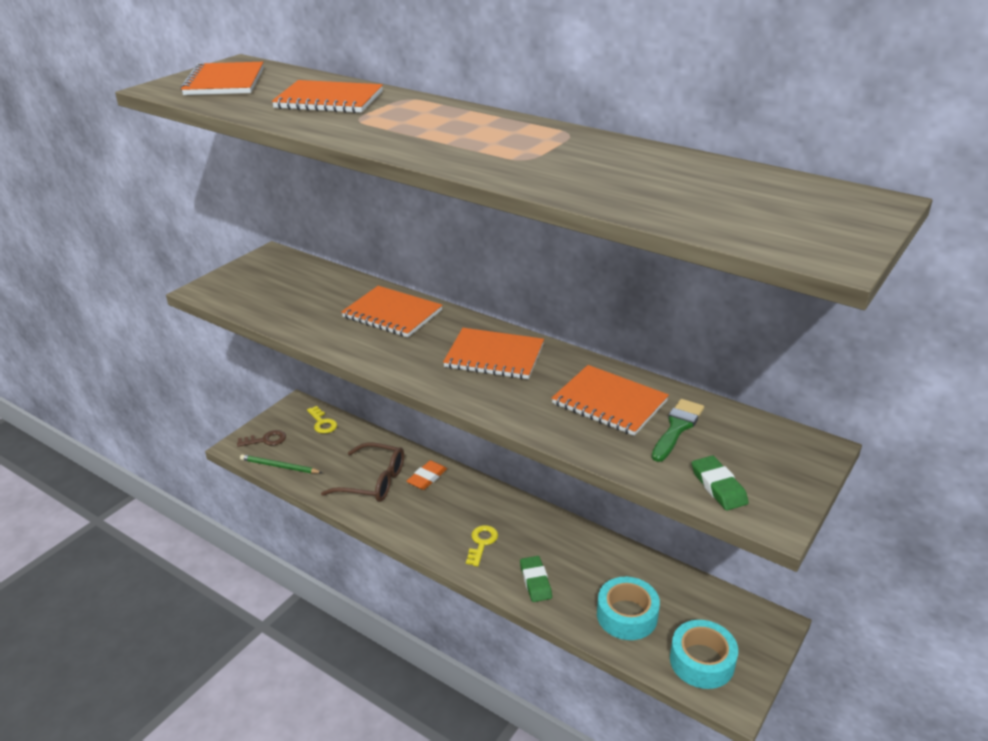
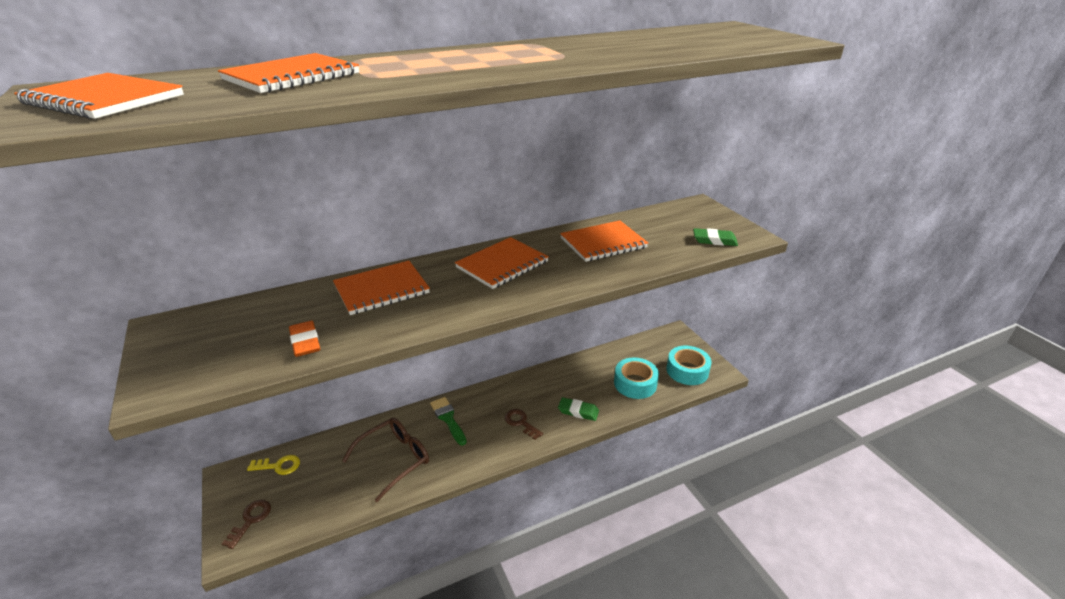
camera: 60 degrees left, 0 degrees up
(279, 466) = (302, 522): green pencil -> none
(427, 478) = (424, 424): orange eraser -> orange eraser (305, 342)
(482, 543) = (521, 422): yellow key -> brown key
(677, 428) = (649, 232): green brush -> green brush (448, 419)

